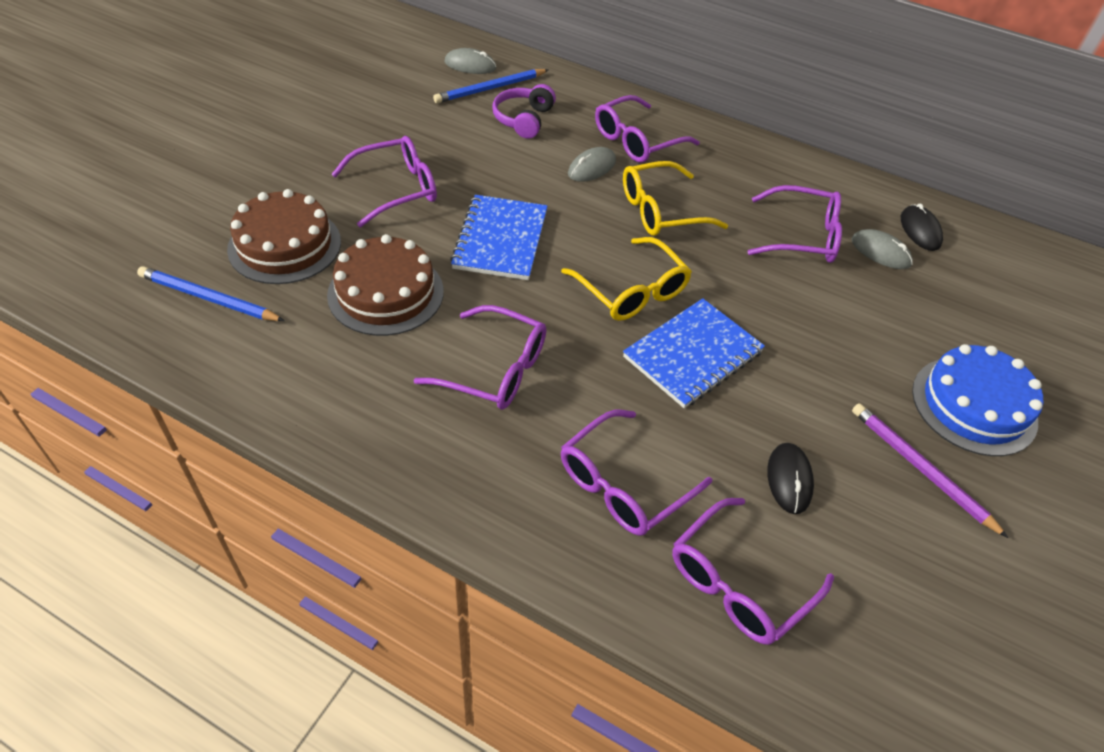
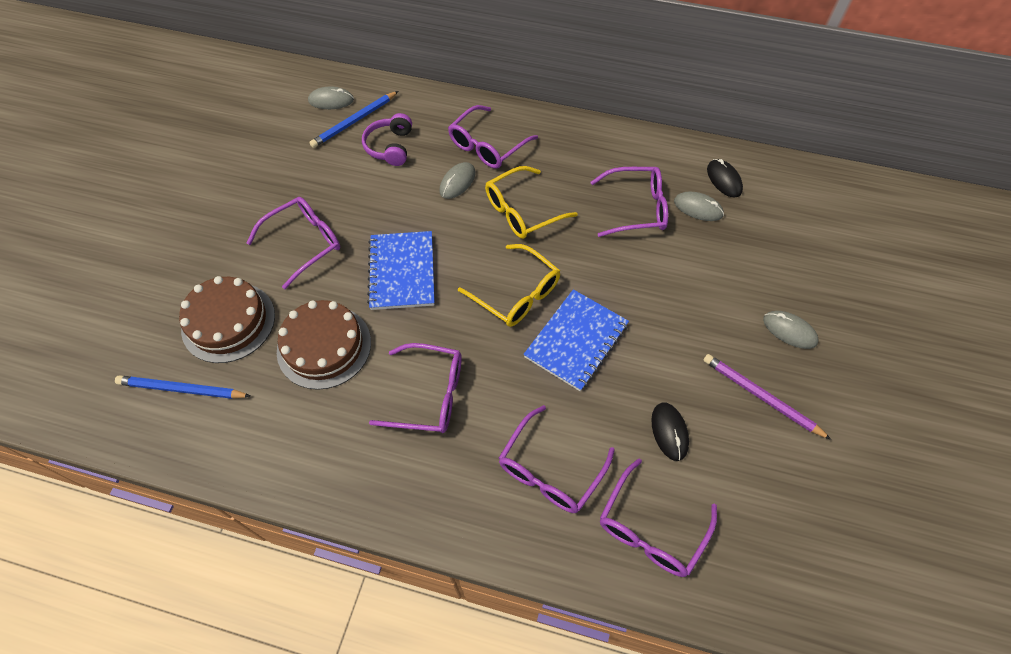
camera: 10 degrees left, 10 degrees up
(974, 405) = (789, 331): blue cake -> grey mouse

